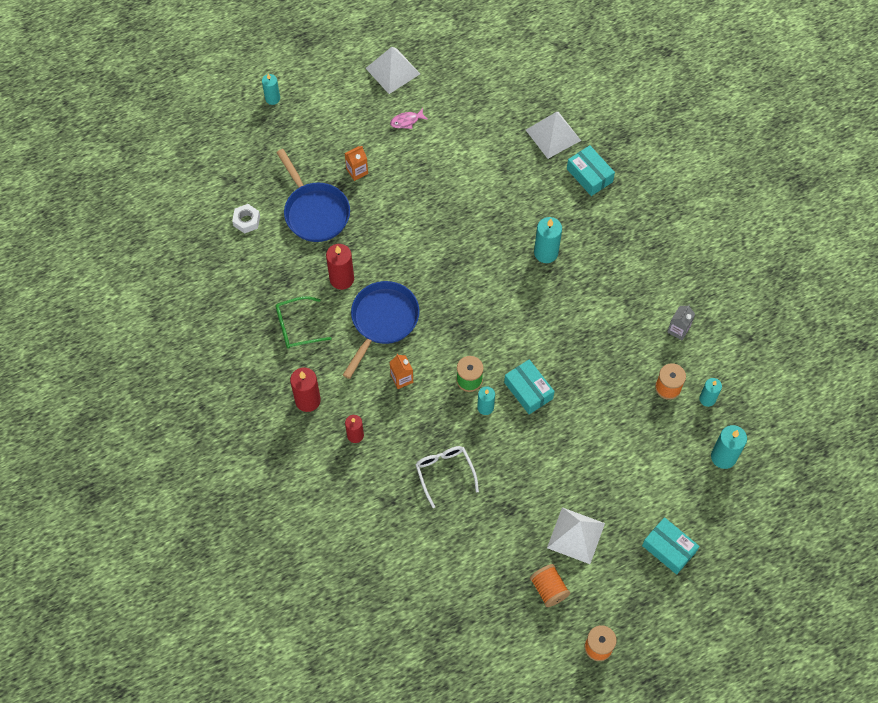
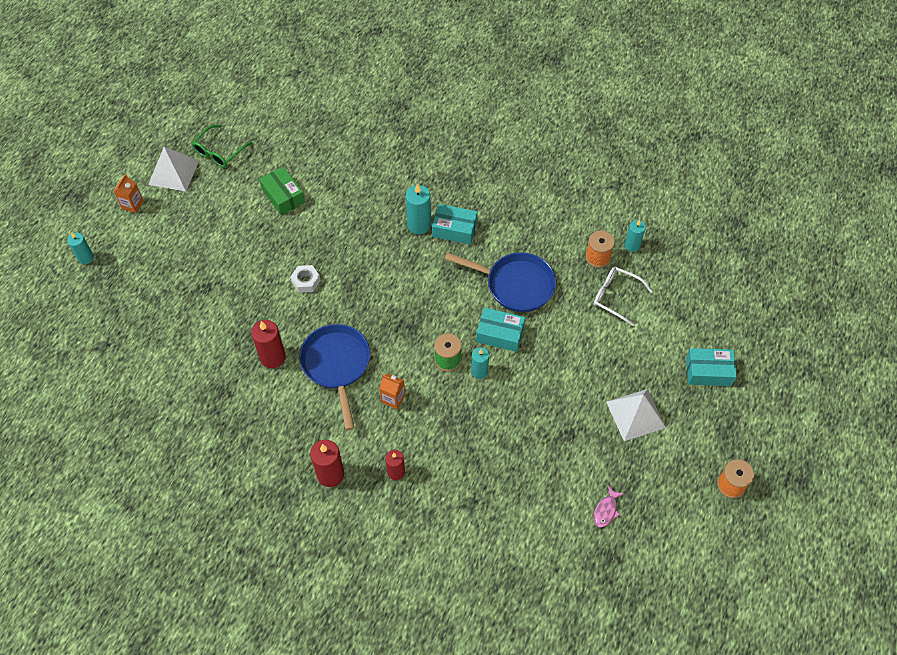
camera: 40 degrees left, 5 degrees down
(246, 221) = (147, 369): white nut -> white nut (306, 281)
(297, 327) = (268, 422): green glasses -> green glasses (219, 151)
(315, 212) = (202, 321): blue pan -> blue pan (515, 285)
(357, 171) = (211, 266): orange carton -> orange carton (132, 205)
(406, 121) = (219, 202): pink fish -> pink fish (606, 510)
(445, 473) = (495, 446): white glasses -> white glasses (616, 297)
(460, 151) = (283, 196): none -> green box
(549, 589) = (655, 471): orange spool -> none
(553, 135) = (346, 138): white pyramid -> none
(589, 175) = (400, 149): turquoise box -> turquoise box (454, 229)
(678, 330) = (566, 212): grey carton -> none
(723, 457) = (681, 277): turquoise candle -> none

